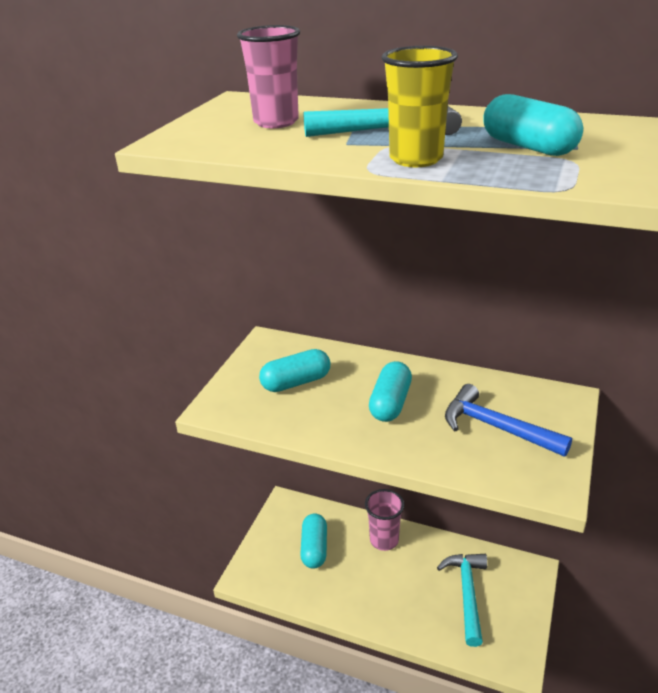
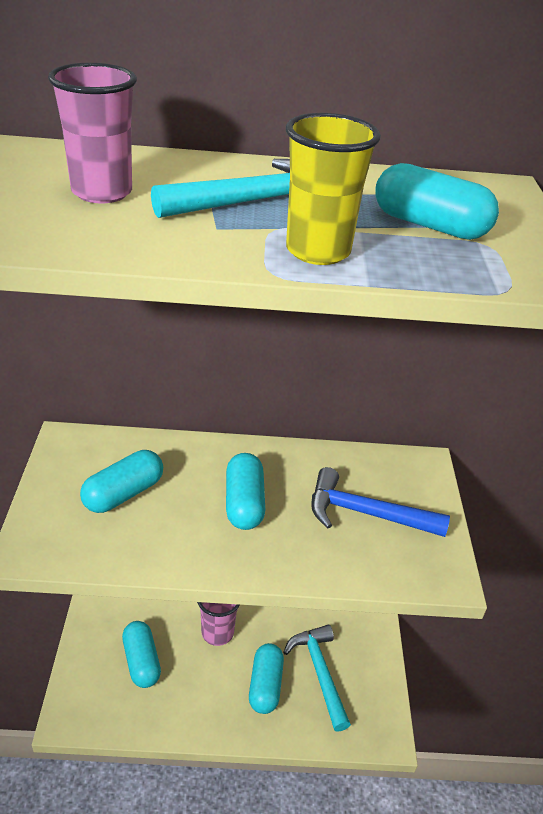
camera: 25 degrees left, 5 degrees up
(414, 592) = (265, 685): none -> turquoise capsule

